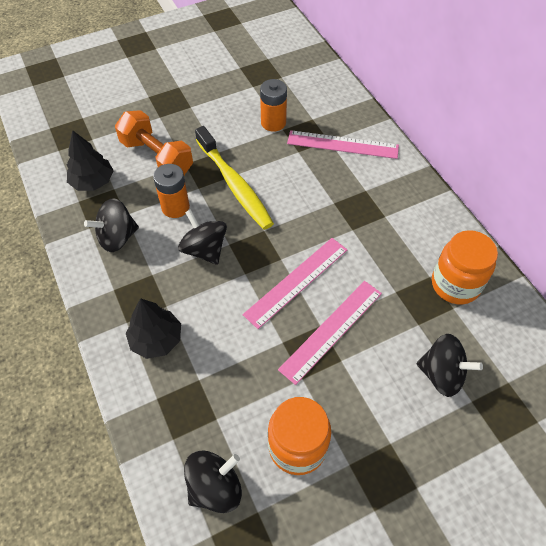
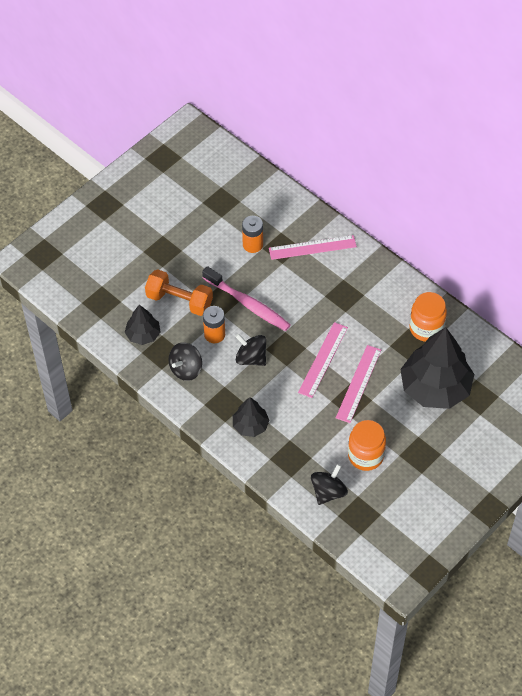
camera: 20 degrees left, 0 degrees up
(234, 185) = (248, 304): yellow toothbrush -> pink toothbrush
(441, 374) = (435, 388): black spinning top -> black tree

